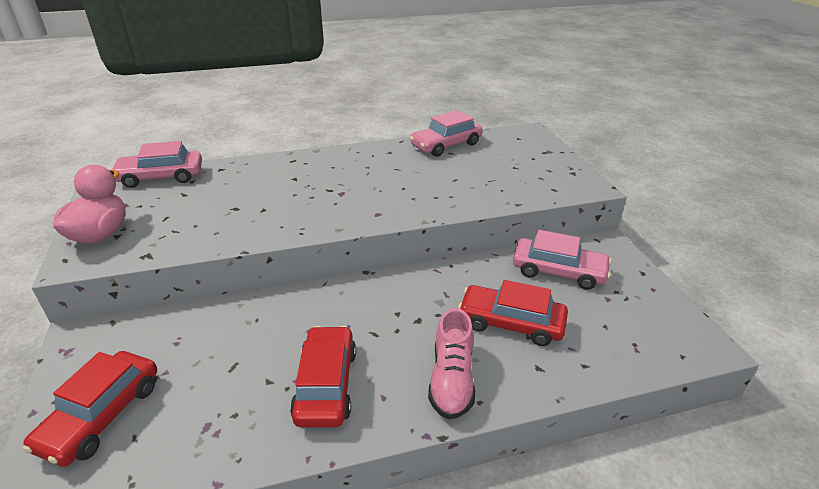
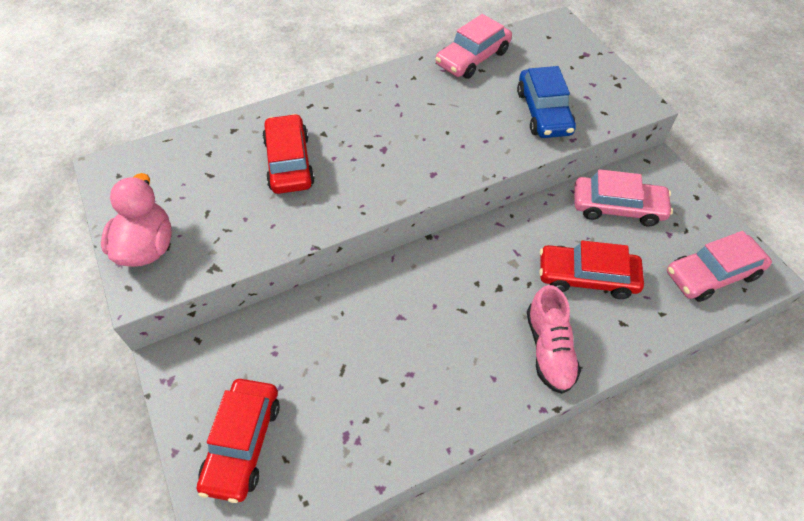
camera: 10 degrees left, 20 degrees up
(161, 177) = (170, 152): pink car -> pink car (712, 274)
(326, 384) = (437, 374): red car -> red car (289, 162)
(496, 184) = (543, 112): none -> blue car

